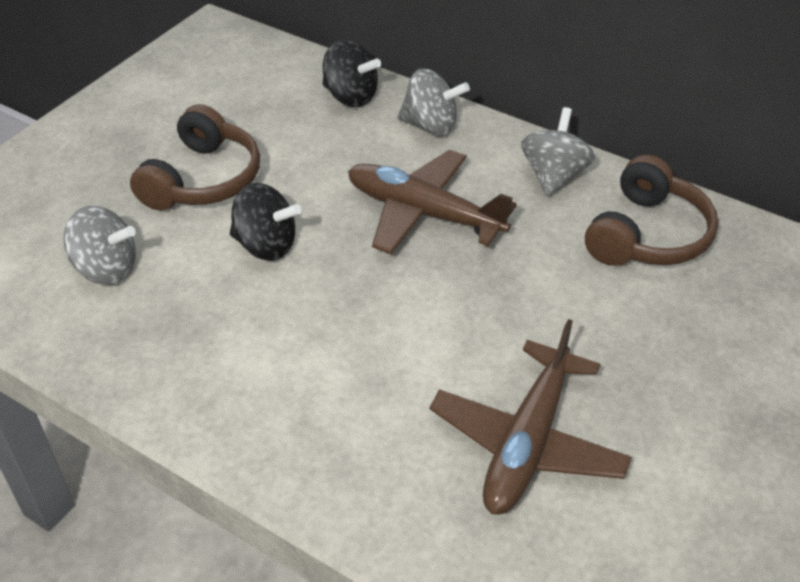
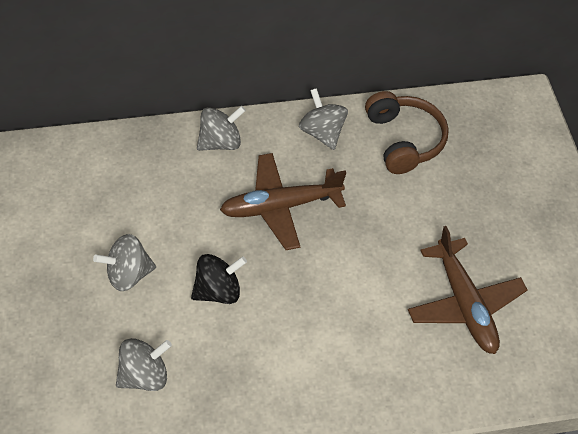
camera: 45 degrees left, 10 degrees up
(203, 179) = (128, 274): brown headphones -> grey spinning top
(350, 97) = (149, 152): black spinning top -> none

